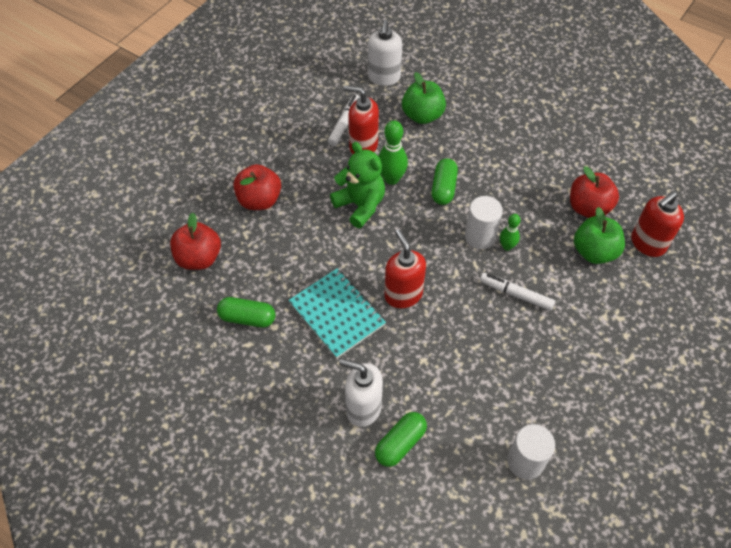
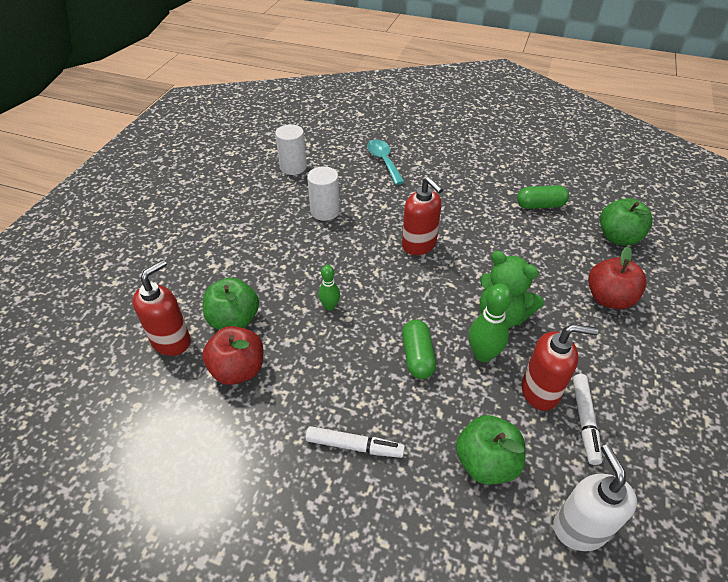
camera: 165 degrees right, 10 degrees down
(199, 258) = (618, 237): red apple -> green apple
(337, 314) = (469, 221): turquoise notebook -> none
(363, 408) = (418, 173): white soap dispenser -> none
(400, 443) = (383, 161): green capsule -> turquoise spoon
(480, 236) = (361, 310): white cylinder -> white cylinder (325, 211)
(516, 294) = (314, 265): white marker -> white marker (354, 446)

